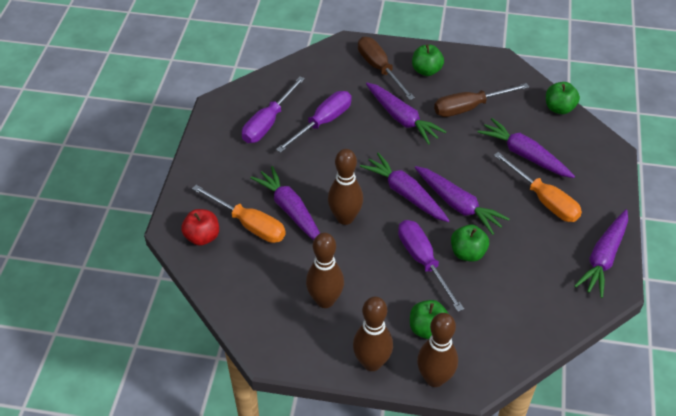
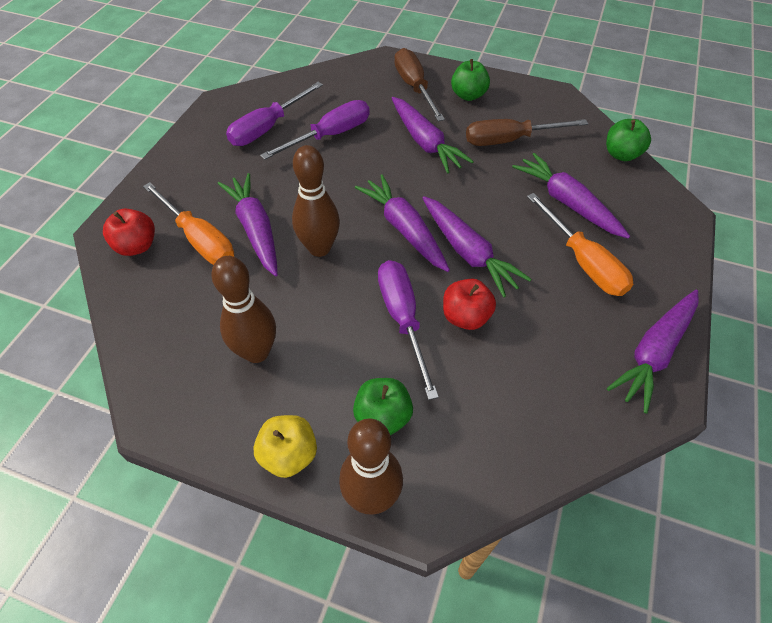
camera: 10 degrees right, 5 degrees up
(372, 363) = (289, 455): brown bowling pin -> yellow apple
(467, 253) = (465, 317): green apple -> red apple

